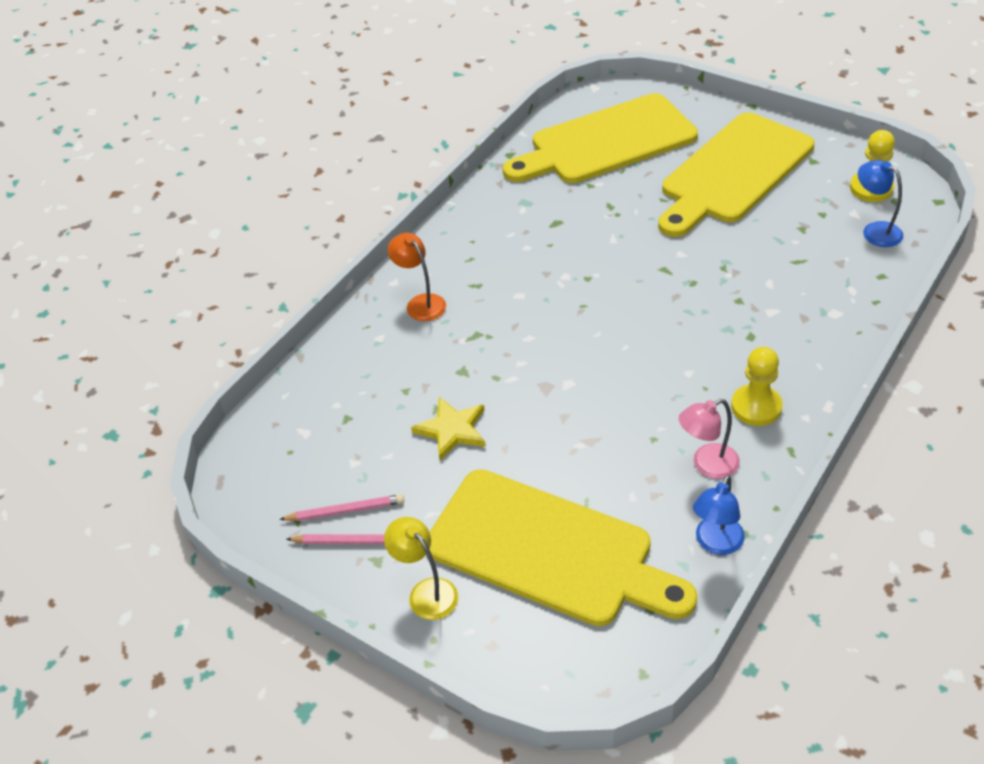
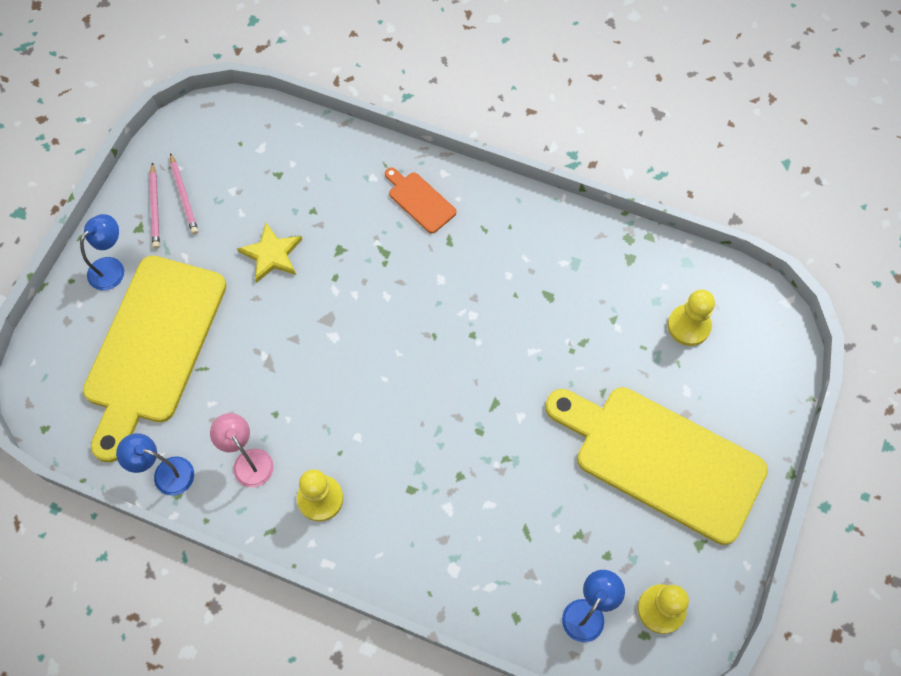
camera: 75 degrees right, 20 degrees up
(421, 303) = (419, 200): orange lamp -> orange cutting board
(426, 592) = (112, 267): yellow lamp -> blue lamp
(606, 142) = (688, 326): yellow cutting board -> yellow pawn

